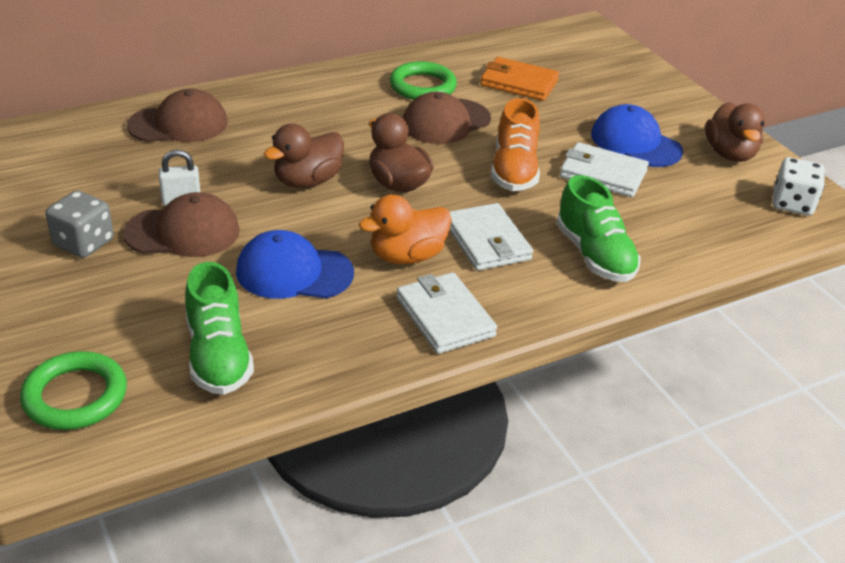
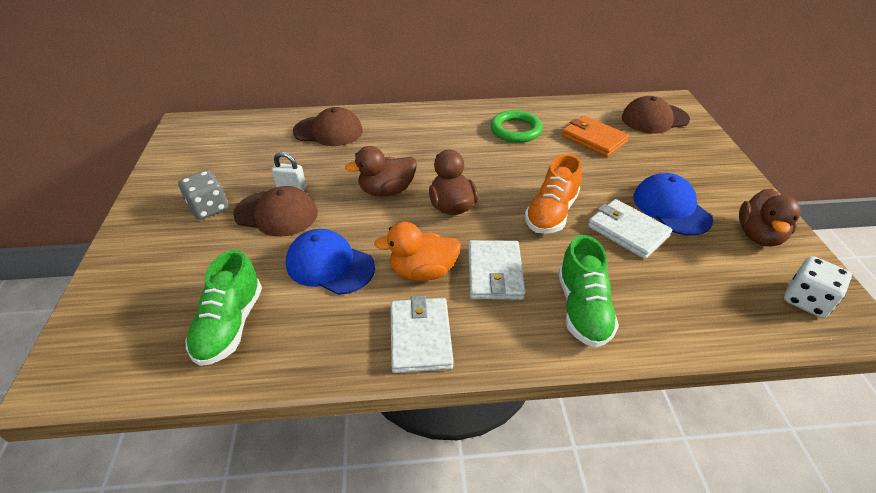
camera: 25 degrees right, 5 degrees up
(75, 396) = (115, 332): green ring -> none
(445, 122) = (517, 161): brown cap -> brown cap (654, 119)

